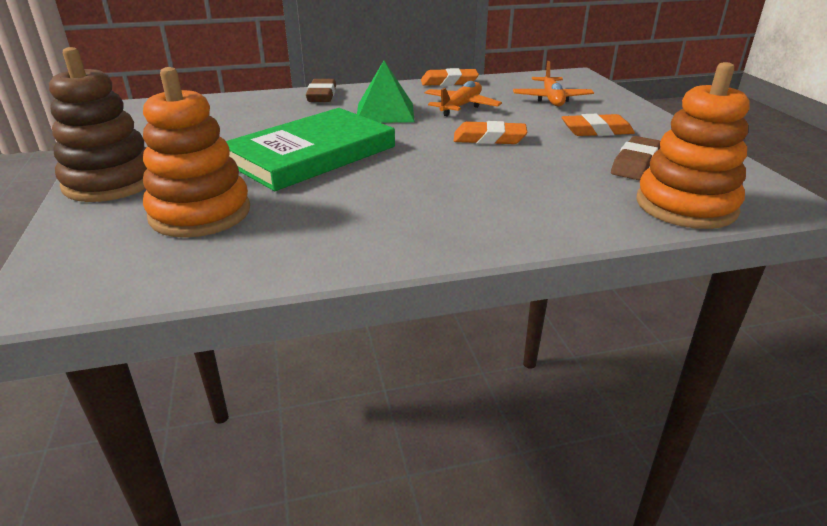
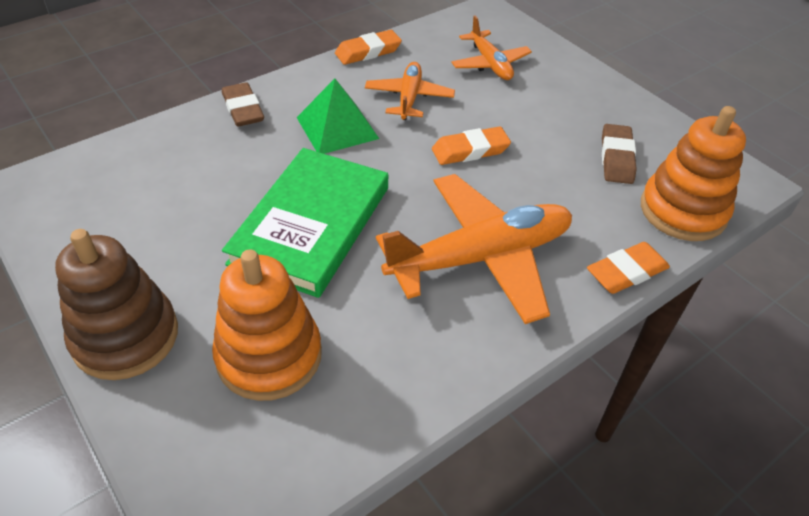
camera: 25 degrees left, 15 degrees up
(440, 196) = (480, 257): none -> orange plane
(596, 131) = (559, 112): orange eraser -> orange eraser (626, 272)

